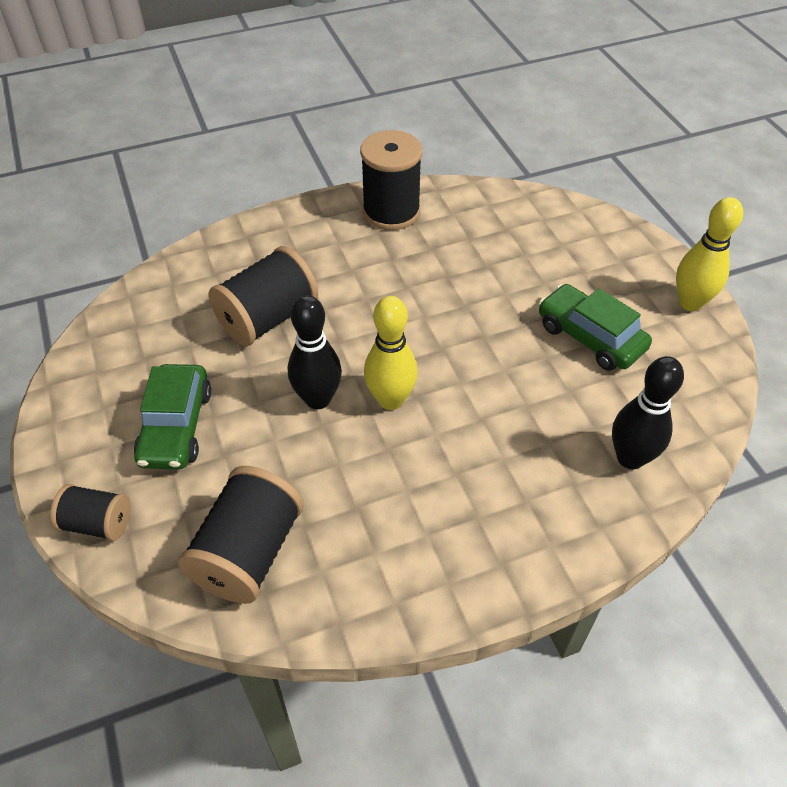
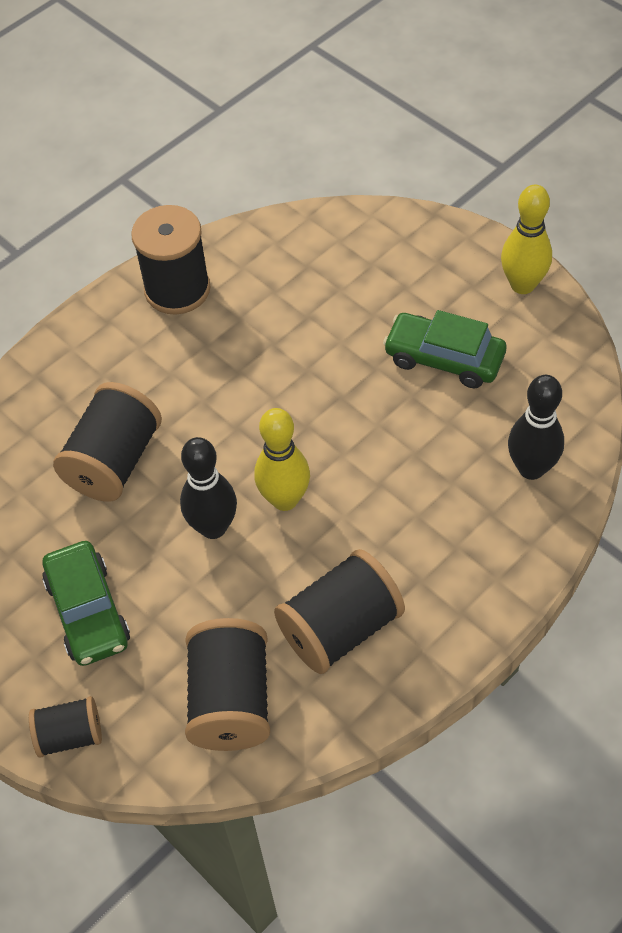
camera: 20 degrees left, 5 degrees up
(381, 529) = (340, 628): none -> black spool

